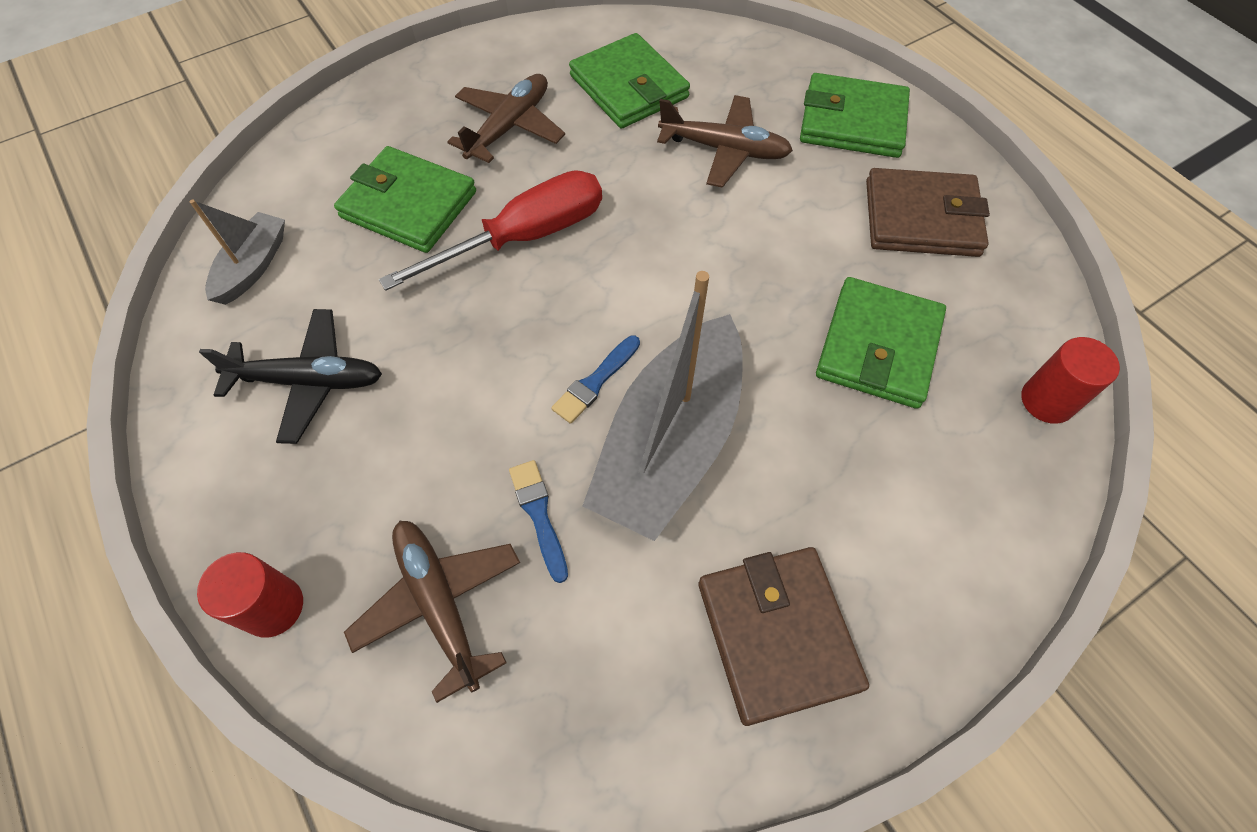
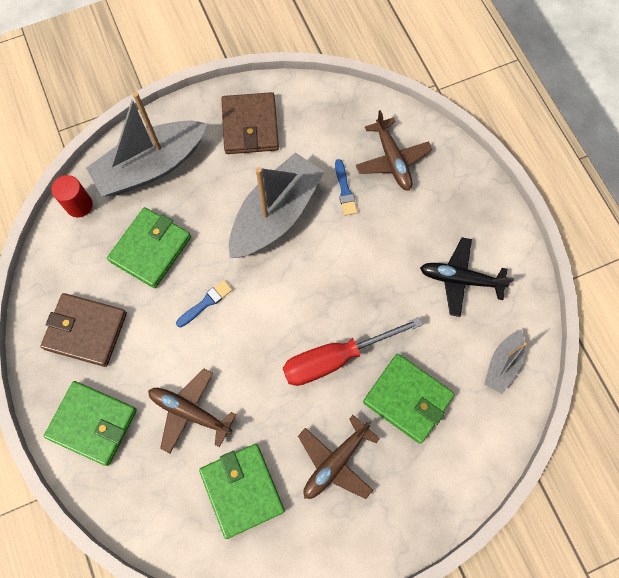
camera: 170 degrees left, 10 degrees up
(273, 607) = (465, 170): red cylinder -> none
(595, 382) = (307, 253): blue brush -> blue brush (206, 303)
(951, 500) = (151, 166): none -> grey boat

